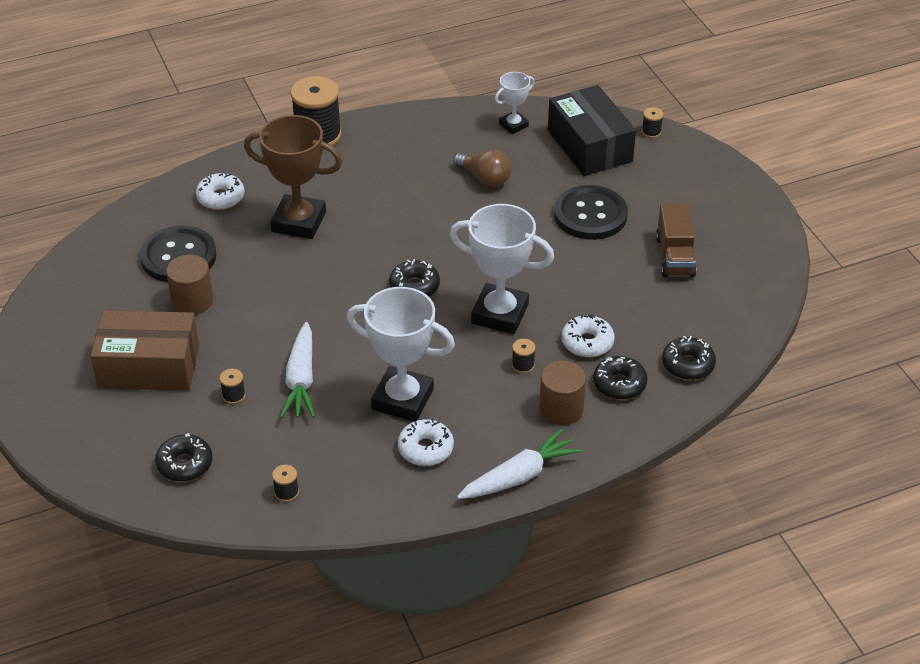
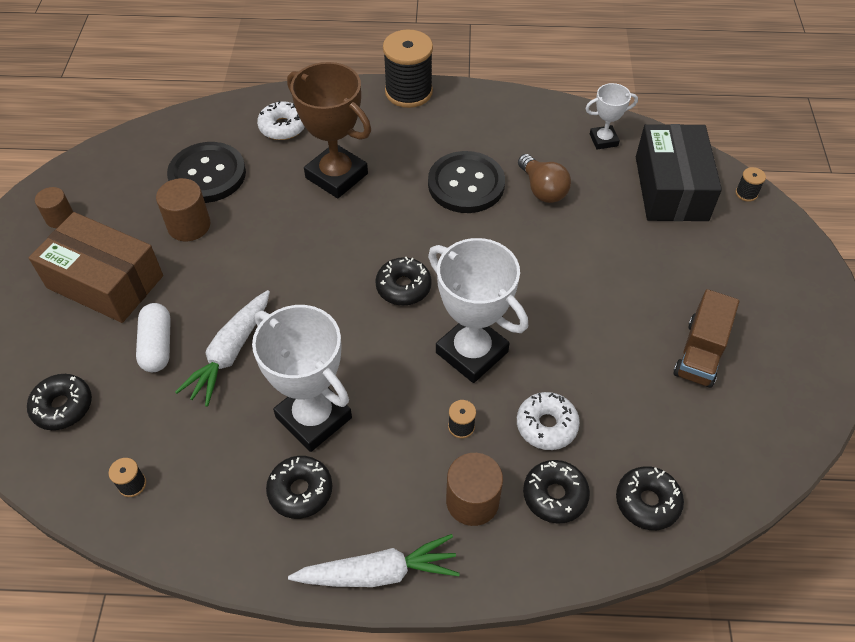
camera: 25 degrees right, 10 degrees up
(64, 333) = (60, 218): none -> brown cylinder
(233, 395) = (157, 345): black spool -> white capsule
(425, 449) = (300, 491): white donut -> black donut
(590, 215) = (631, 268): black button -> black button (466, 184)

